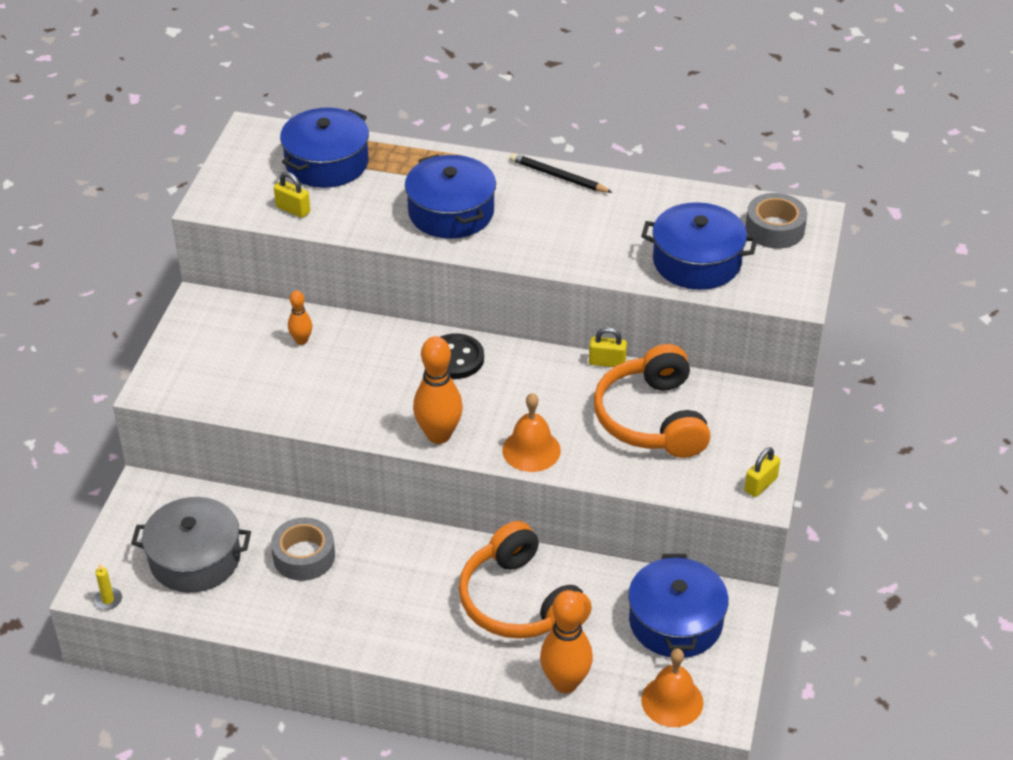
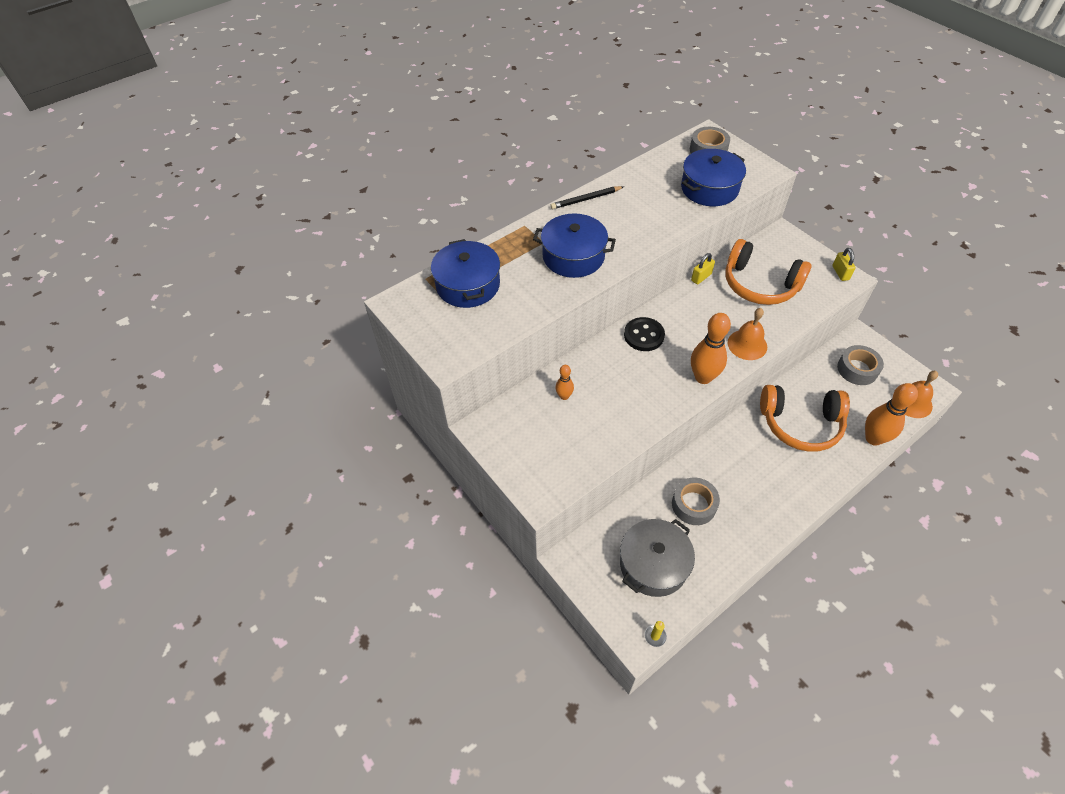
camera: 50 degrees left, 10 degrees up
(293, 209) = (497, 323): yellow padlock -> none
(675, 621) = (857, 369): blue pot -> grey tape

